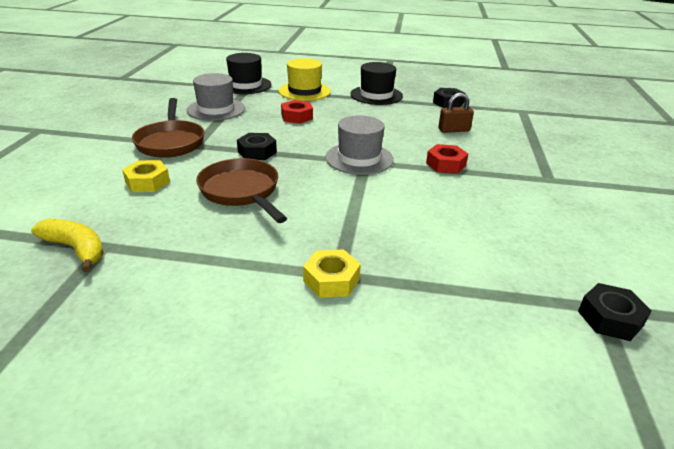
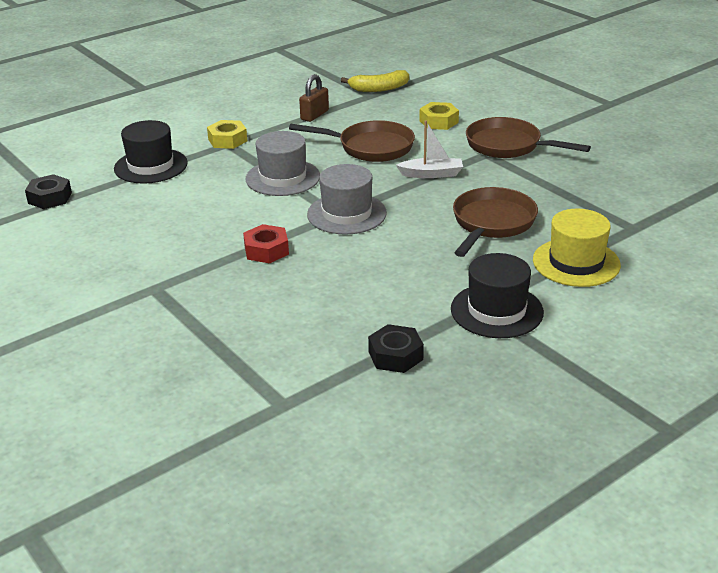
camera: 135 degrees right, 0 degrees up
(216, 109) = (573, 187): grey hat -> grey hat (283, 178)
(245, 85) = (648, 231): black hat -> black hat (151, 166)
(257, 152) = (431, 174): black nut -> white boat
(297, 117) = (492, 223): red nut -> brown pan
(454, 130) = (318, 303): brown padlock -> brown padlock (314, 115)

